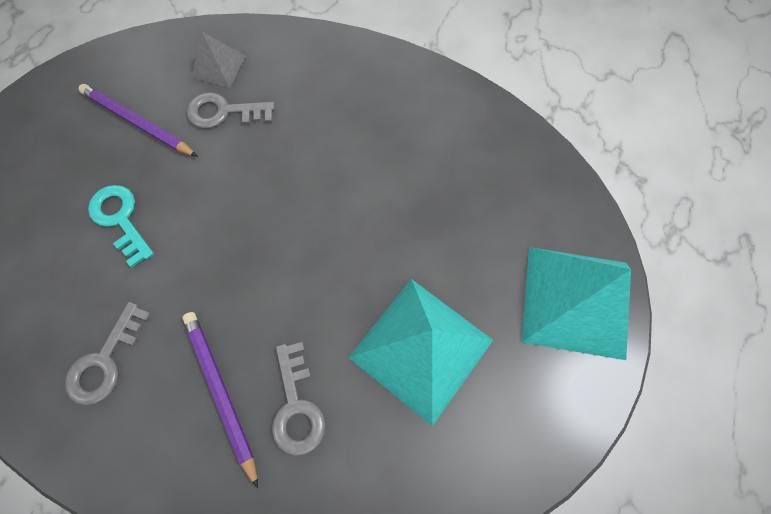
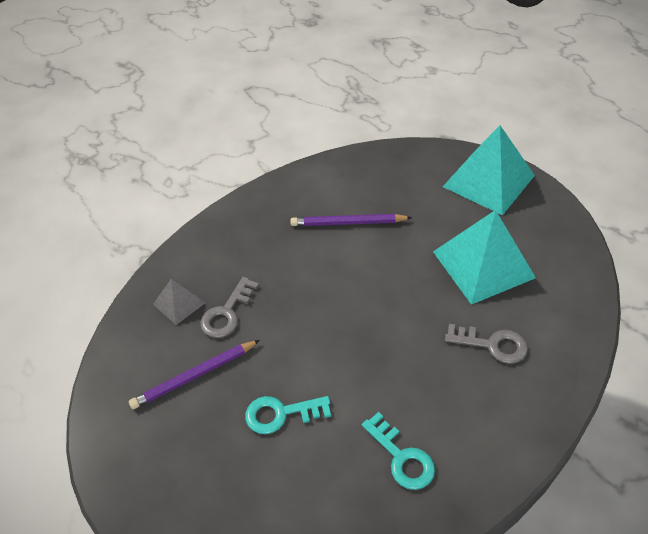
camera: 60 degrees left, 20 degrees down
(105, 361) = (402, 457): grey key -> turquoise key
(221, 392) = (462, 386): purple pencil -> purple pencil (348, 223)

